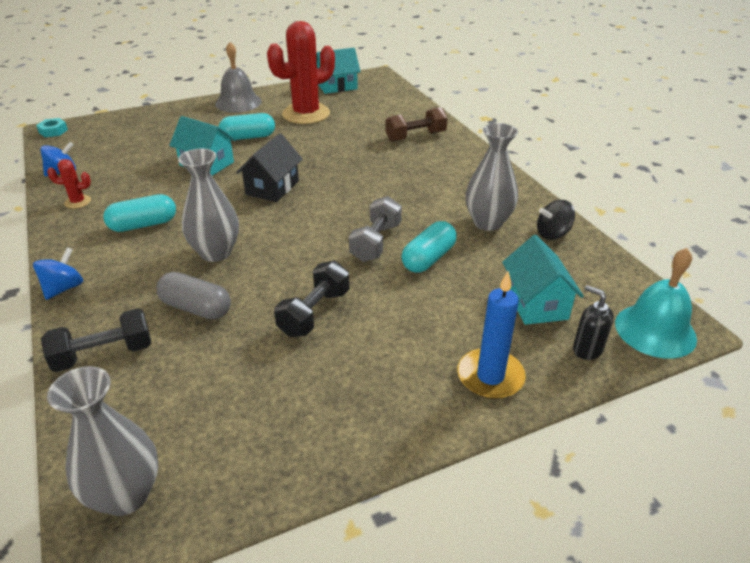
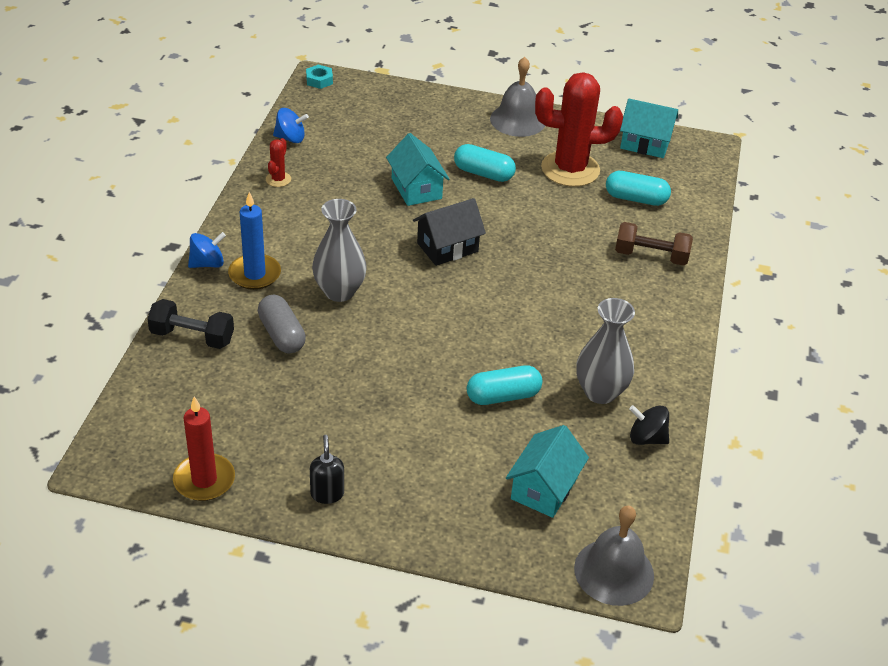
camera: 35 degrees right, 5 degrees up
(78, 202) = (278, 179): red cactus -> red cactus turned 75 degrees clockwise
(126, 495) = (132, 444): grey vase -> none
(143, 225) = (308, 232): turquoise capsule -> turquoise capsule (636, 199)
(246, 480) = (204, 480): none -> red candle
(314, 313) = (361, 390): black dumbbell -> none
(376, 242) = (476, 355): grey dumbbell -> none
(490, 376) = (433, 519): blue candle -> blue candle (255, 274)
(587, 349) = (534, 548): black soap dispenser -> black soap dispenser (327, 494)
(655, 330) = (614, 571): turquoise bell -> grey bell

